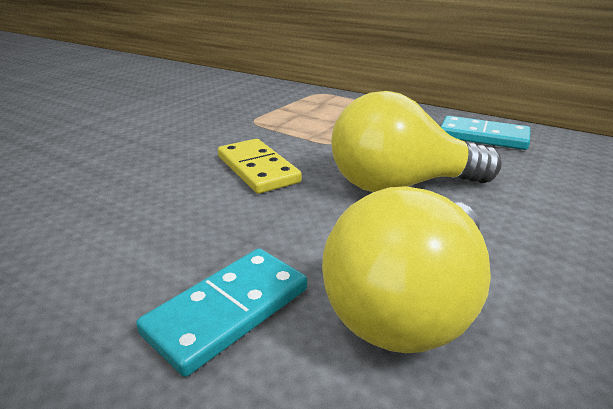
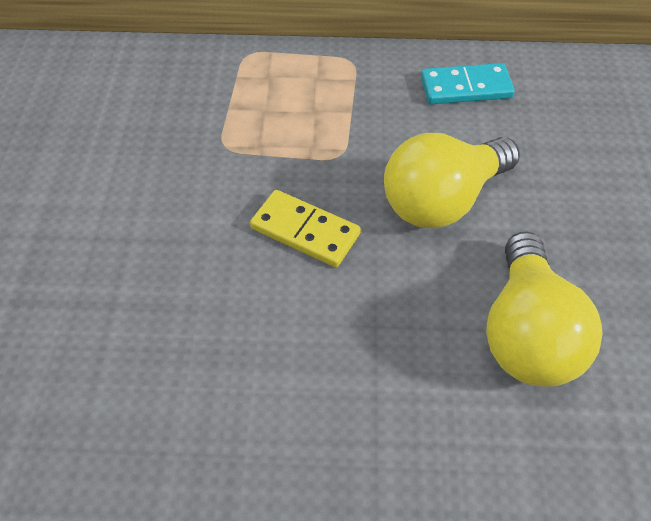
camera: 30 degrees left, 25 degrees up
(228, 311) = (423, 399): turquoise domino -> none

